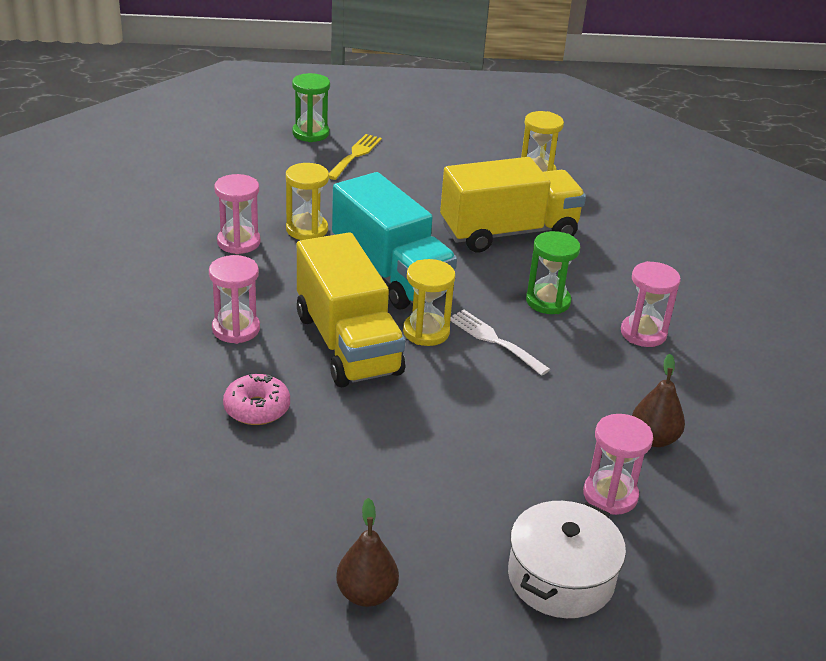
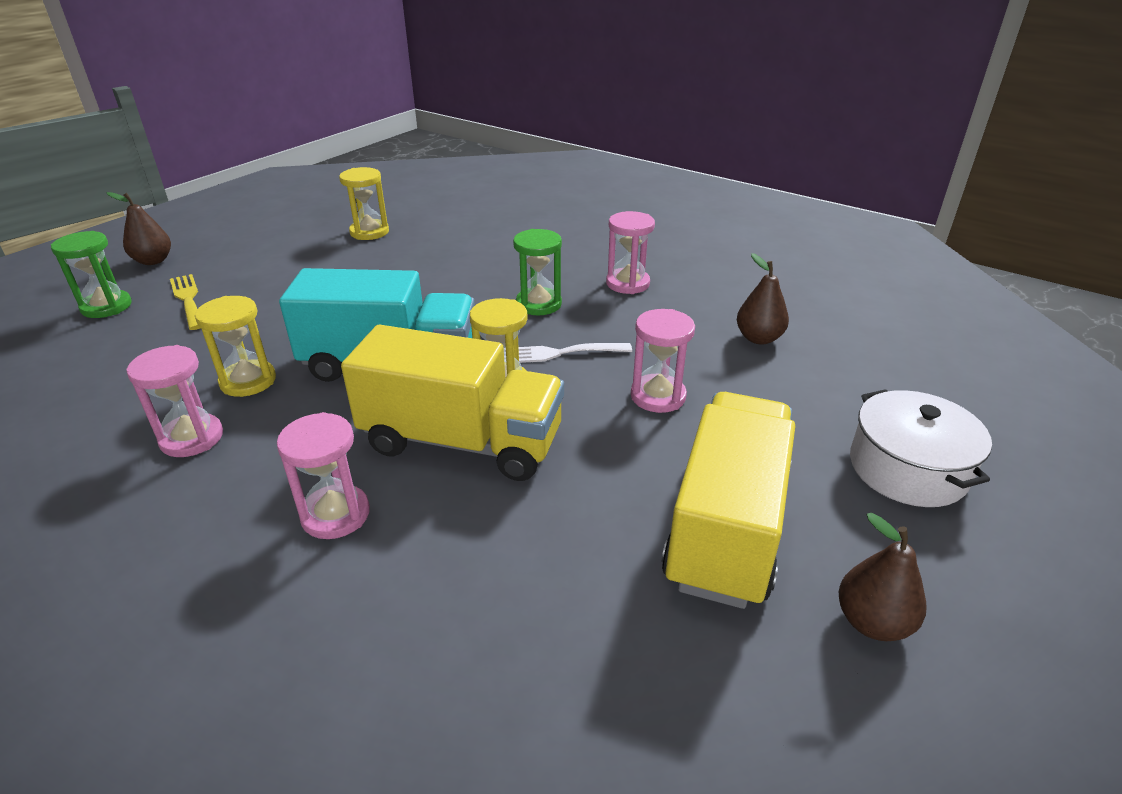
camera: 50 degrees left, 0 degrees up
(257, 408) = (493, 565): pink donut -> none
(377, 115) = (153, 261): none -> brown pear
(508, 232) = (425, 279): yellow truck -> yellow truck (727, 526)
(610, 495) = (814, 391): pink hourglass -> pink hourglass (658, 396)

